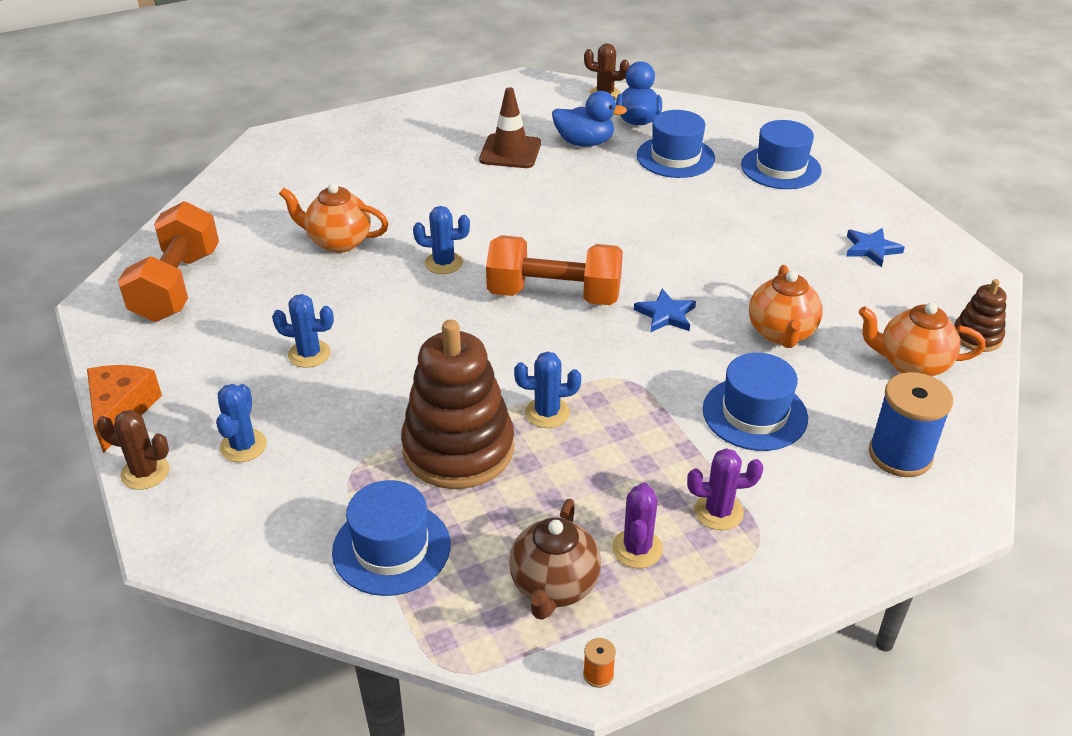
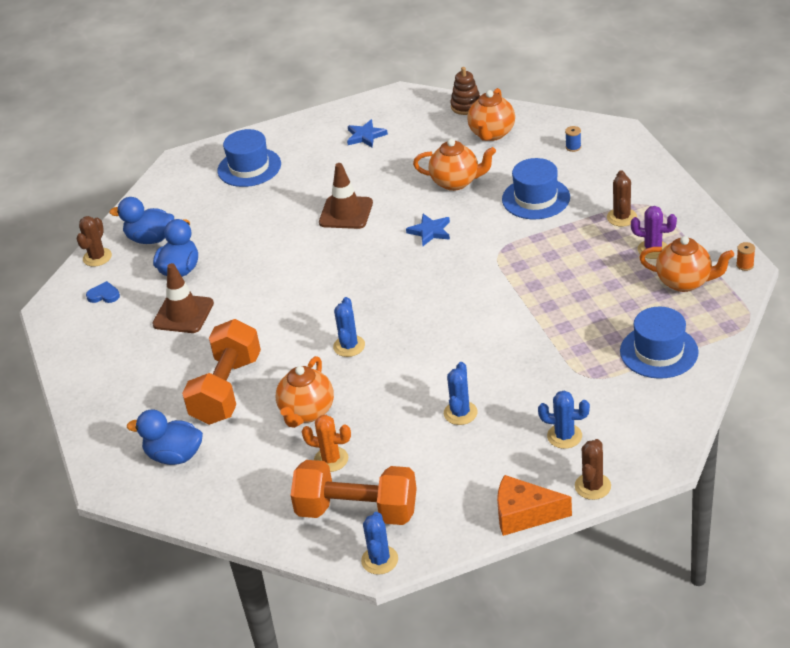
camera: 80 degrees left, 0 degrees up
(260, 263) = (331, 459): none -> orange cactus
(296, 168) = (174, 456): none -> blue duck
(458, 449) = (567, 327): brown stacking toy -> none
(543, 104) = (104, 295): none -> blue heart
(547, 413) = (532, 287): blue cactus -> blue cactus (379, 560)
(554, 295) = (400, 285): orange dumbbell -> orange dumbbell (226, 389)
(554, 587) = (684, 282): brown teapot -> orange teapot
(675, 157) = (218, 220): blue hat -> none
(699, 244) = (346, 213): none -> brown traffic cone
(718, 512) = (621, 217): purple cactus -> brown cactus
(900, 455) = (573, 147): blue spool -> blue spool, size x0.41

